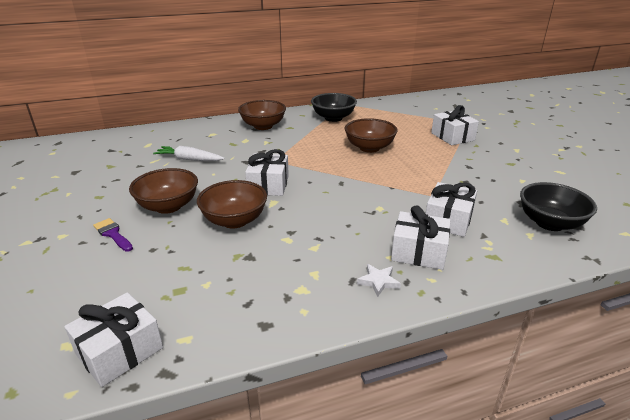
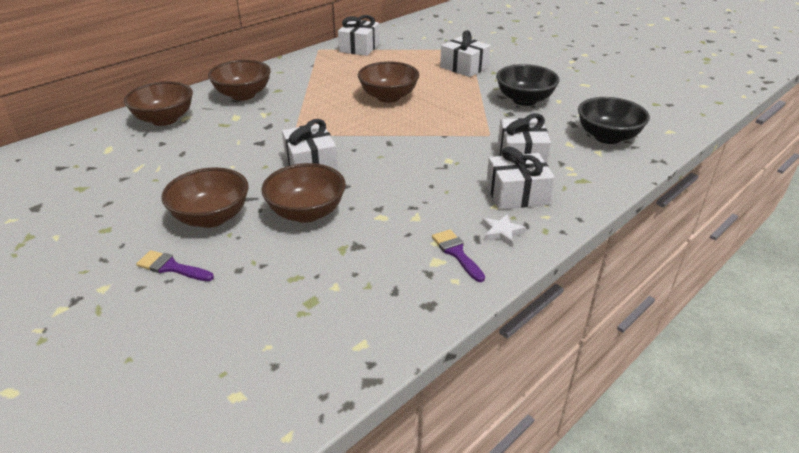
camera: 25 degrees left, 5 degrees up
(120, 351) = (302, 379): white gift -> white gift (359, 47)
(189, 159) = (185, 156): white carrot -> none
(198, 132) = (164, 119): none -> brown bowl
(324, 287) = (456, 253): none -> purple brush
(333, 118) = (320, 69): black bowl -> black bowl (524, 100)

